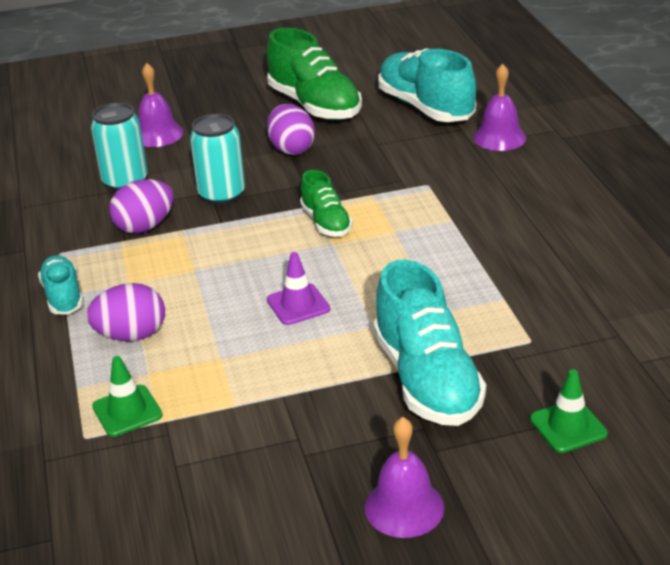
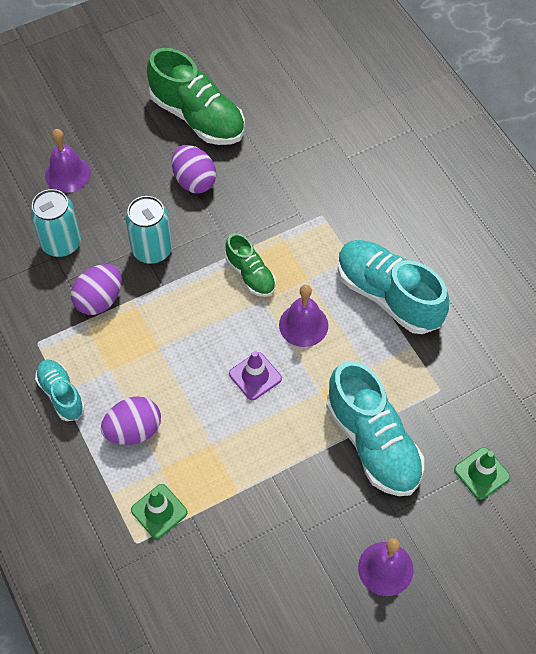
camera: 15 degrees left, 25 degrees up
(425, 107) = (296, 109): turquoise shoe -> turquoise shoe (388, 295)
(499, 137) = (368, 145): purple bell -> purple bell (303, 325)

